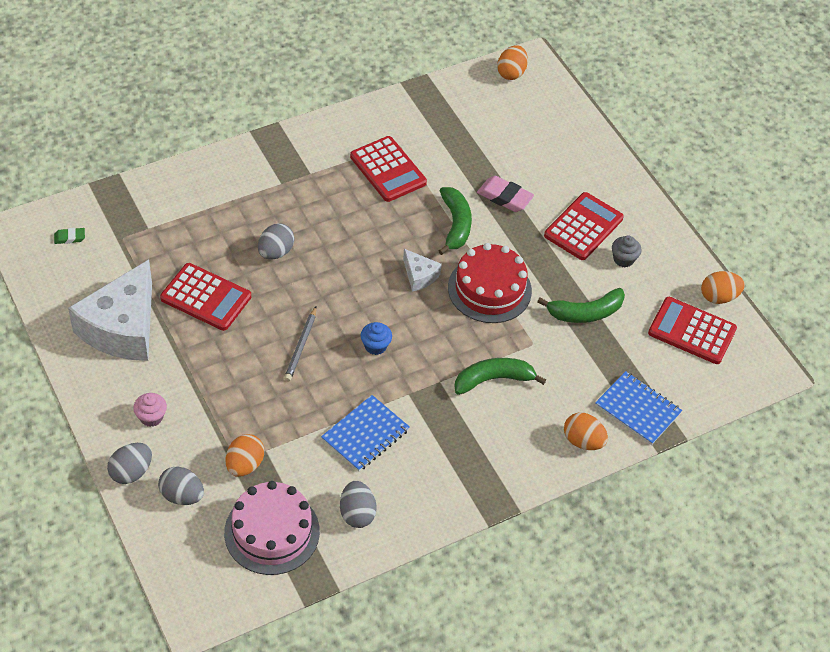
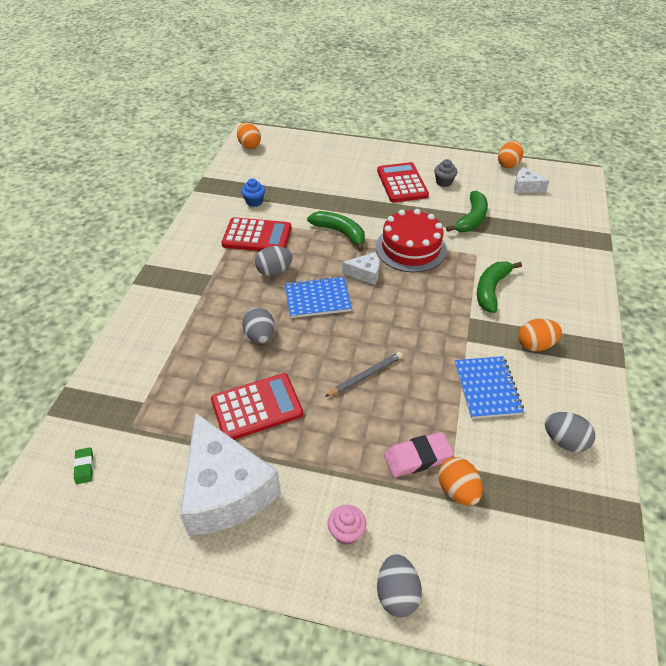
camera: 45 degrees left, 5 degrees down
(69, 238) = (84, 467): green eraser -> green eraser turned 45 degrees counterclockwise
(182, 495) = (457, 564): grey egg -> grey egg (274, 271)
(272, 532) = (546, 515): pink cake -> none
(301, 346) = (365, 375): grey pencil -> grey pencil turned 90 degrees counterclockwise
(375, 346) = (406, 332): blue cupcake -> blue cupcake (254, 202)
(504, 197) = (342, 200): pink eraser -> pink eraser (417, 457)
(583, 441) = (580, 278): orange egg -> orange egg (535, 345)
(638, 409) = (571, 240): blue notebook -> blue notebook (317, 299)
(692, 331) = (525, 187): red calculator -> white cheese

